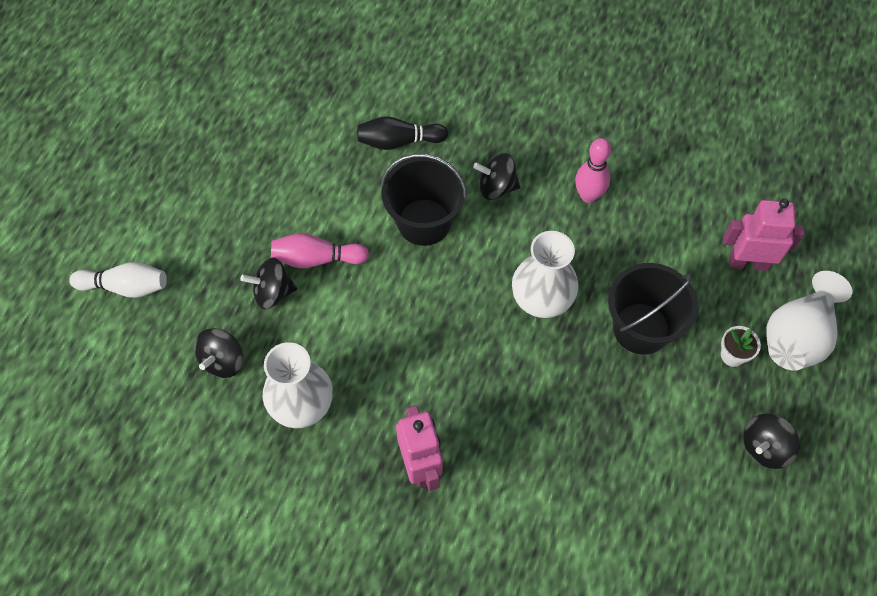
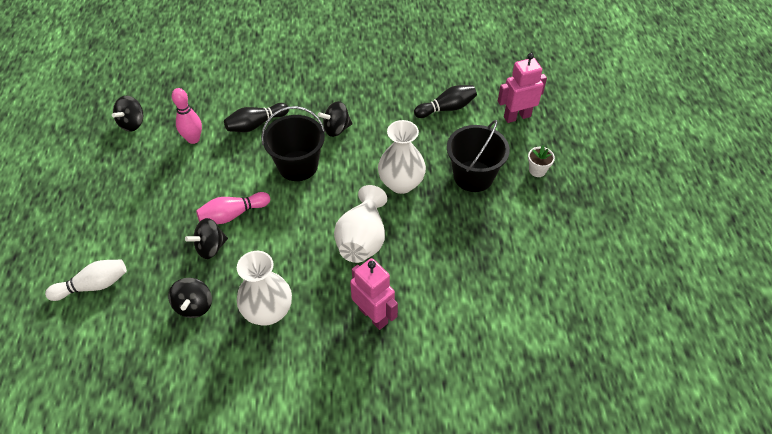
camera: 25 degrees left, 10 degrees down
(588, 195) = (398, 113): pink bowling pin -> pink bowling pin (193, 139)
(657, 213) = (446, 108): none -> black bowling pin
(764, 447) = (586, 215): black spinning top -> black spinning top (132, 123)
(797, 337) = (569, 146): white vase -> white vase (362, 239)

